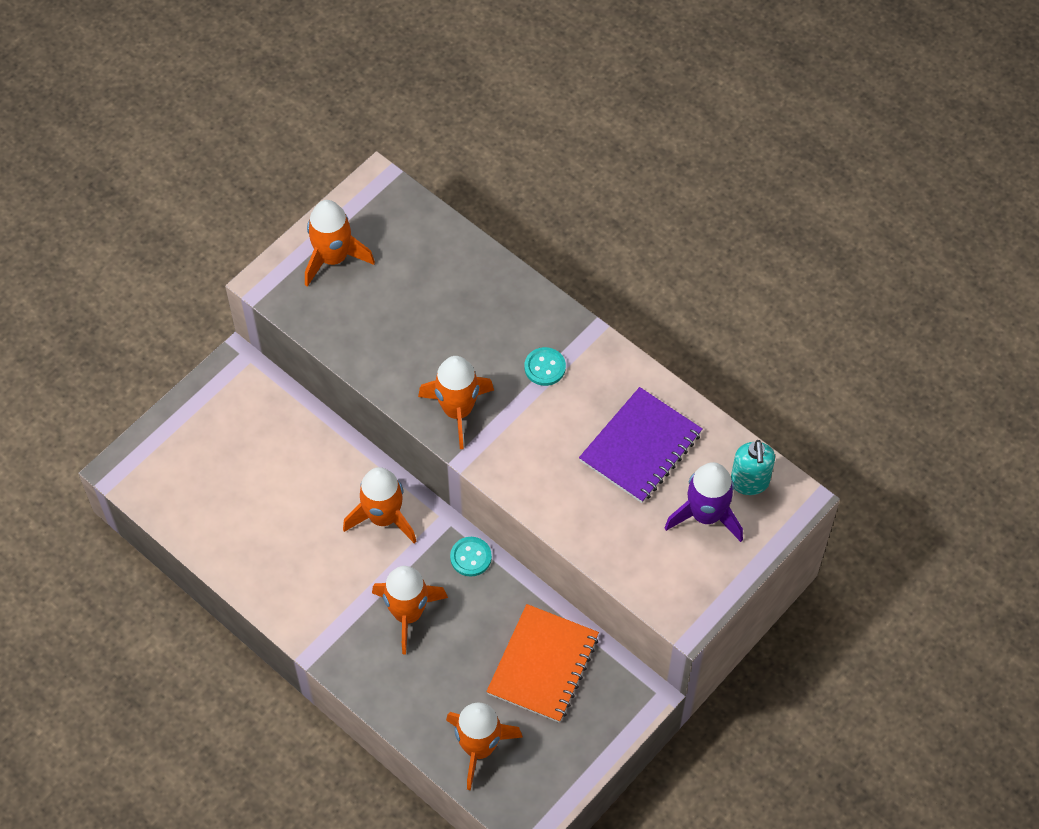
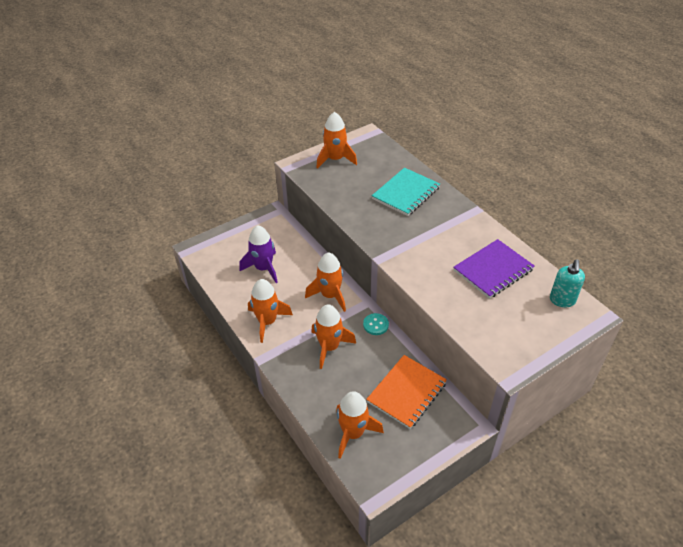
camera: 15 degrees right, 15 degrees down
(457, 411) = (384, 234): orange rocket -> orange rocket (267, 322)
(474, 314) = (406, 193): none -> turquoise notebook
(545, 367) = (441, 223): turquoise button -> none
(706, 515) = (530, 313): purple rocket -> purple rocket (263, 268)

